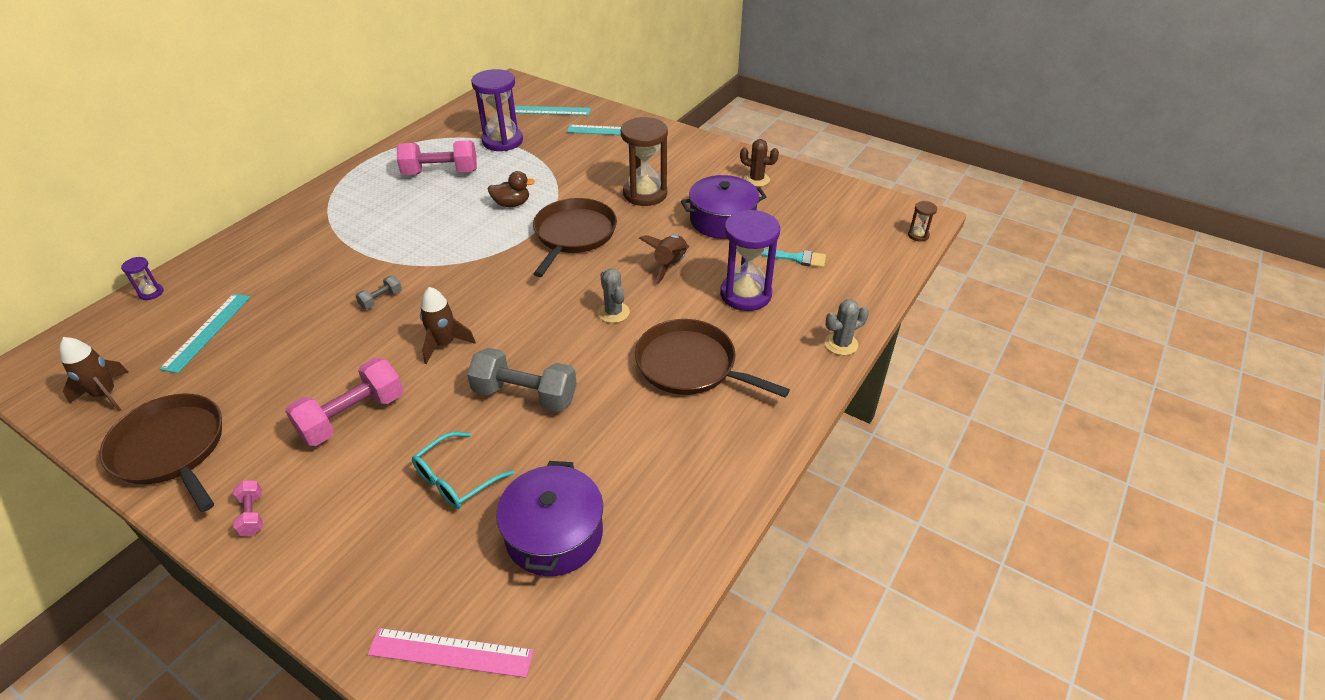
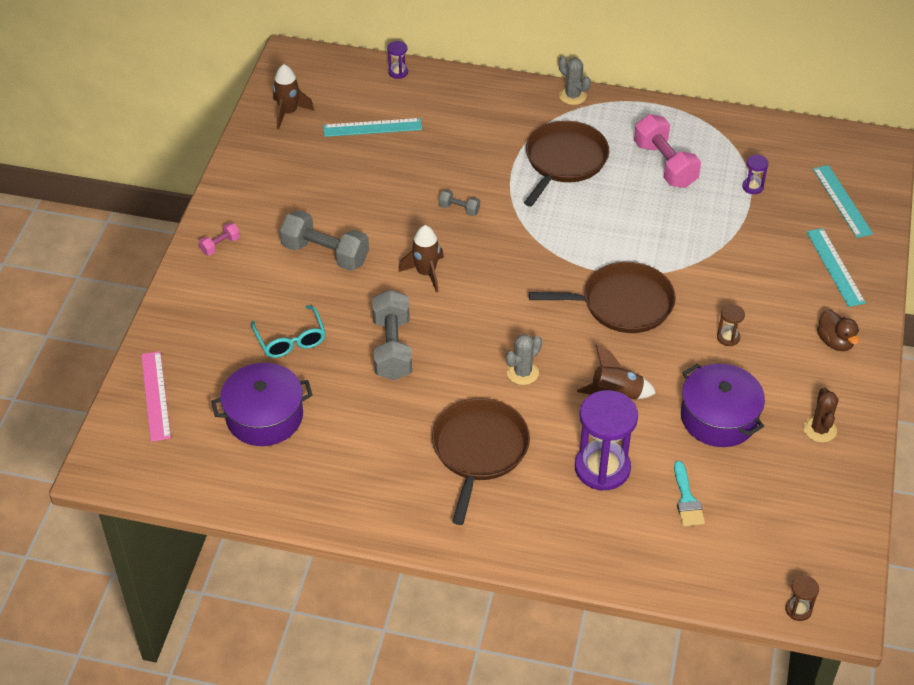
camera: 70 degrees right, 5 degrees up
(171, 449) = (256, 174): brown pan -> brown pan (564, 161)
(352, 416) = (325, 254): pink dumbbell -> grey dumbbell
(455, 479) = (291, 340): turquoise glasses -> turquoise glasses turned 135 degrees counterclockwise
(502, 141) = (752, 187): purple hourglass -> purple hourglass, size x0.44
(512, 204) = (645, 238): brown duck -> brown duck (835, 342)
(645, 194) = (728, 337): brown hourglass -> brown hourglass, size x0.44
(841, 344) = (565, 563): grey cactus -> grey cactus (572, 96)

